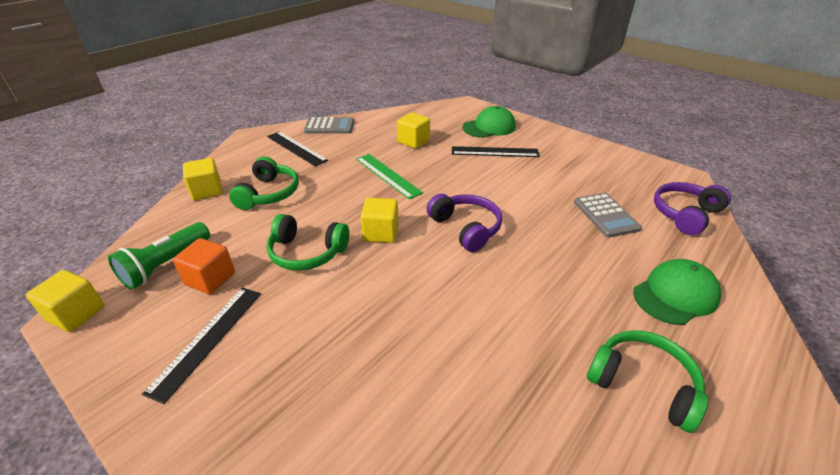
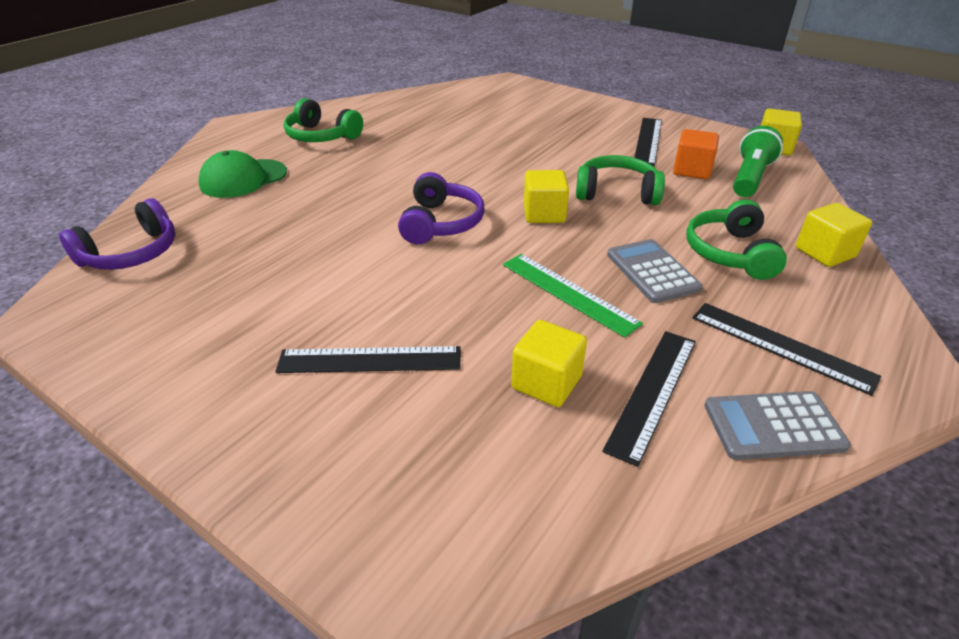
camera: 175 degrees right, 0 degrees up
(369, 137) = (652, 392): none -> black ruler
(465, 228) = (440, 223): purple headphones -> purple headphones turned 135 degrees counterclockwise
(489, 127) = (362, 451): green cap -> none
(605, 215) = (246, 247): grey calculator -> grey calculator (652, 271)

